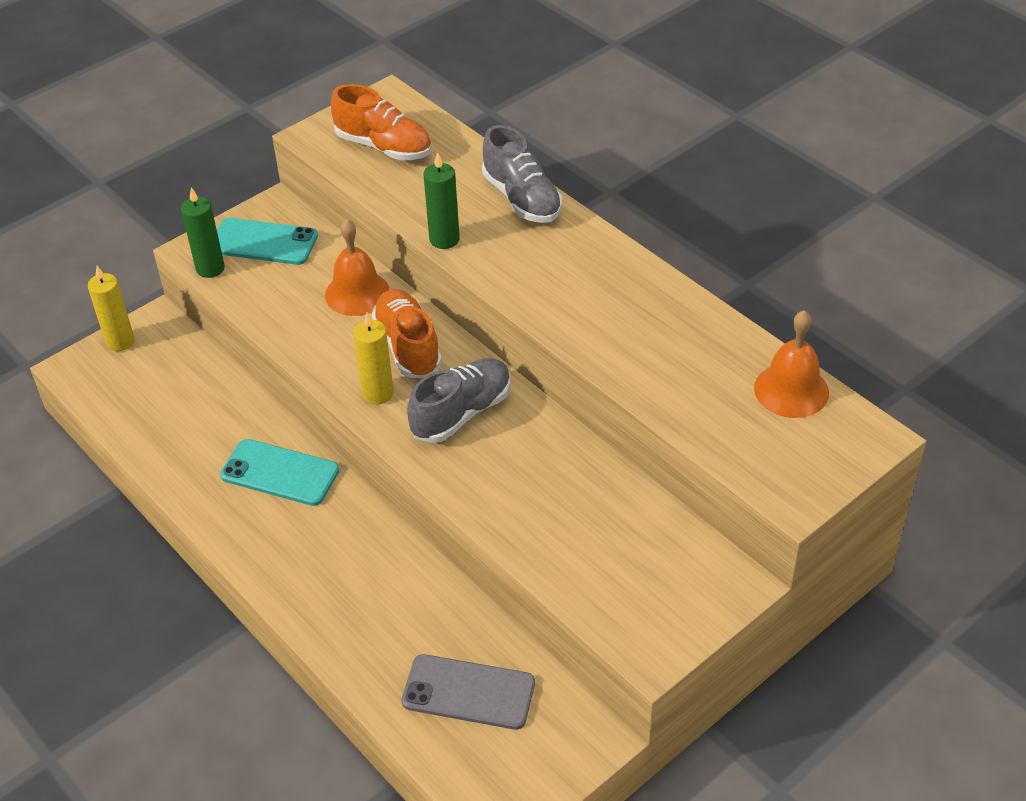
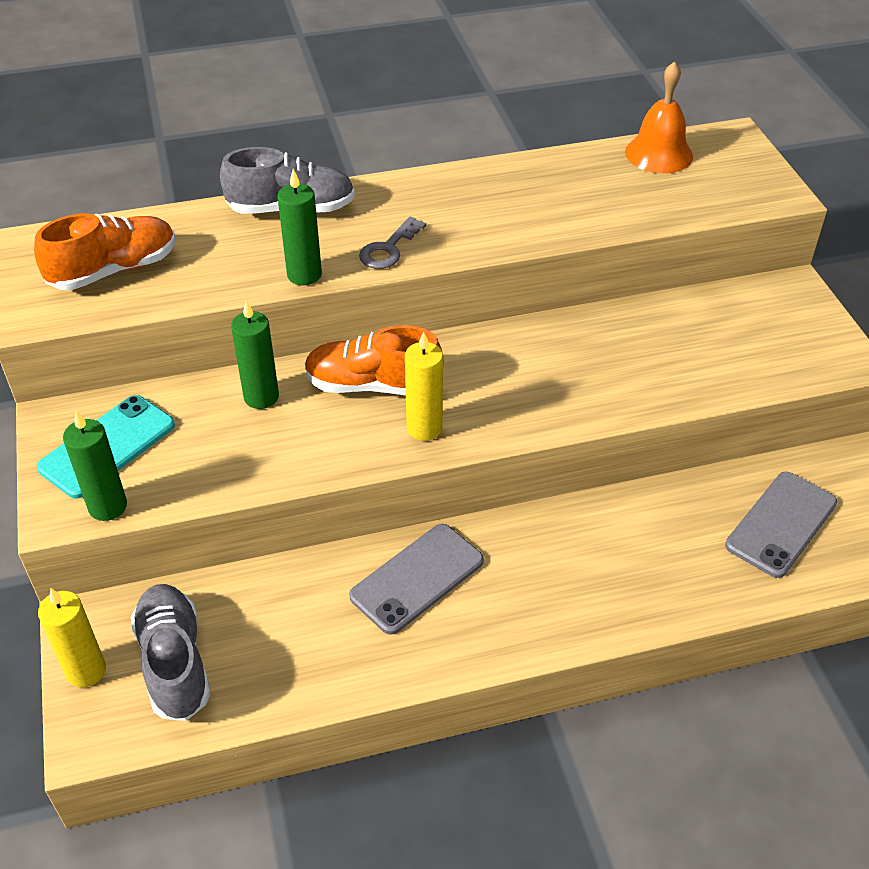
camera: 65 degrees left, 0 degrees up
(280, 473) = (417, 578): turquoise phone -> grey phone
(357, 293) = (261, 397): orange bell -> green candle
(461, 413) = (494, 378): grey shoe -> grey shoe (174, 662)
(509, 271) = (388, 249): none -> grey key

